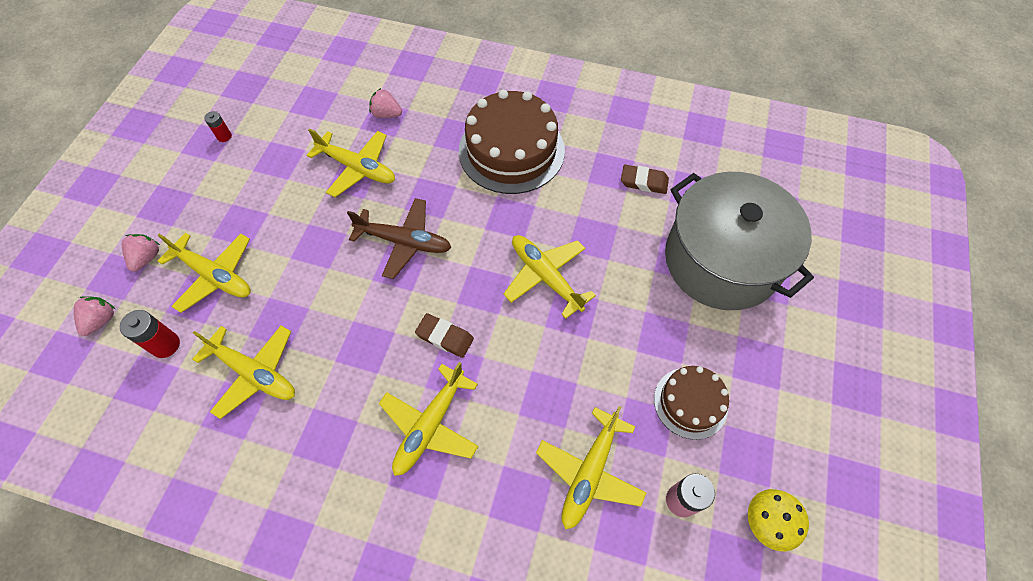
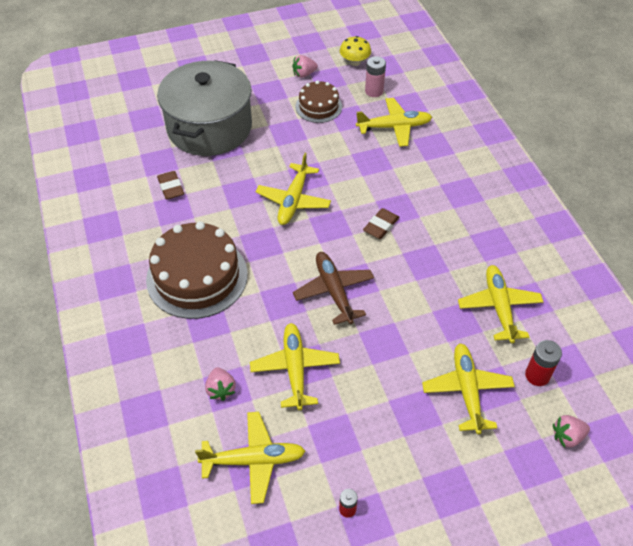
camera: 125 degrees left, 10 degrees down
(147, 258) = (500, 454): pink strawberry -> pink strawberry (304, 74)
(430, 425) = (437, 201): yellow plane -> yellow plane (253, 460)
(445, 337) = (381, 226): brown eraser -> brown eraser turned 45 degrees clockwise

